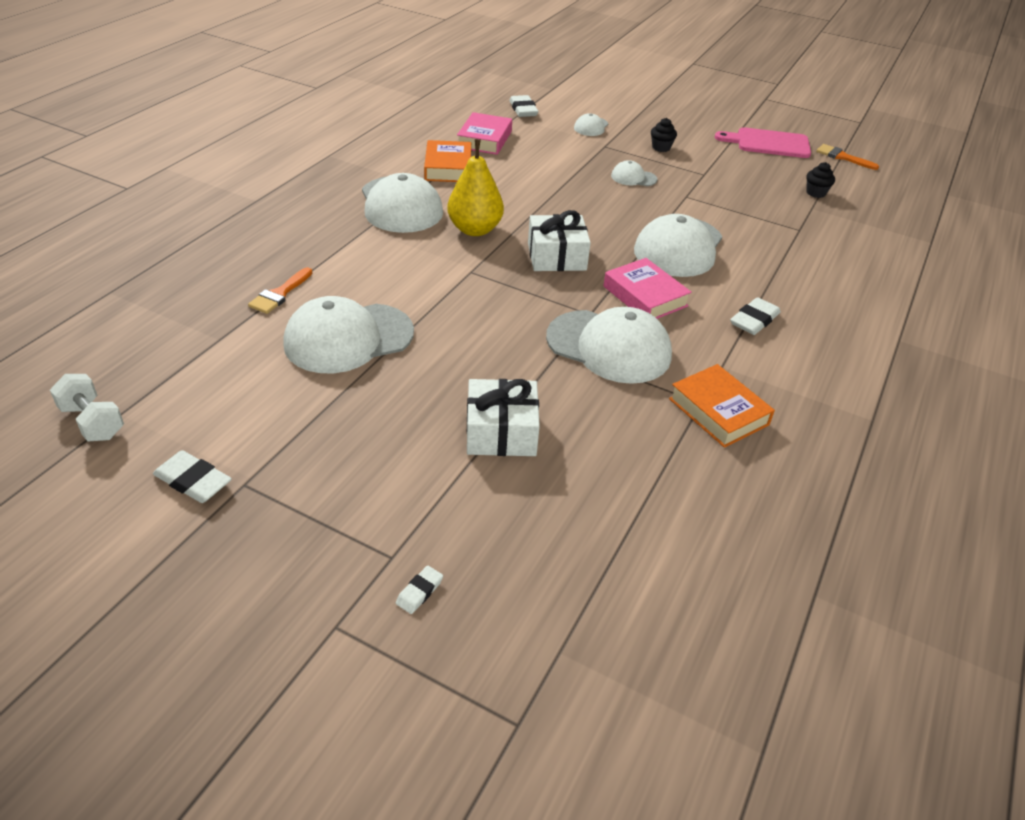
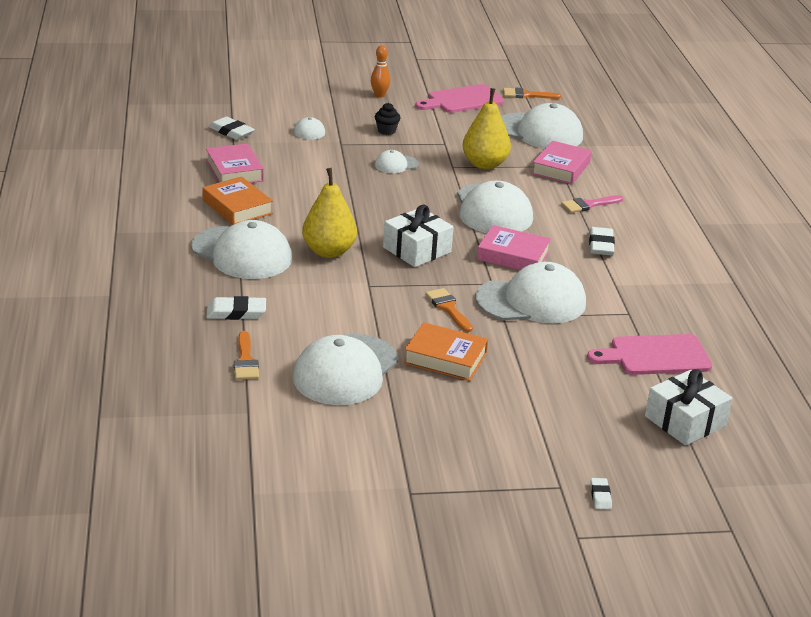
camera: 35 degrees left, 10 degrees down
(93, 422) = (241, 508): white dumbbell -> none
(193, 481) = (373, 507): white eraser -> white eraser (236, 312)
(501, 432) = (531, 385): white gift -> white gift (685, 421)
(516, 320) = (448, 308): none -> orange brush
(676, 462) = (655, 356): none -> pink cutting board
(692, 118) = (379, 95): none -> orange bowling pin
(718, 411) = (645, 315): orange book -> orange book (445, 358)
(721, 204) = (484, 164): none -> yellow pear
(788, 276) = (588, 205): none -> pink brush
(799, 232) = (561, 168): none -> pink book
(815, 193) = (539, 132): black cupcake -> white cap

